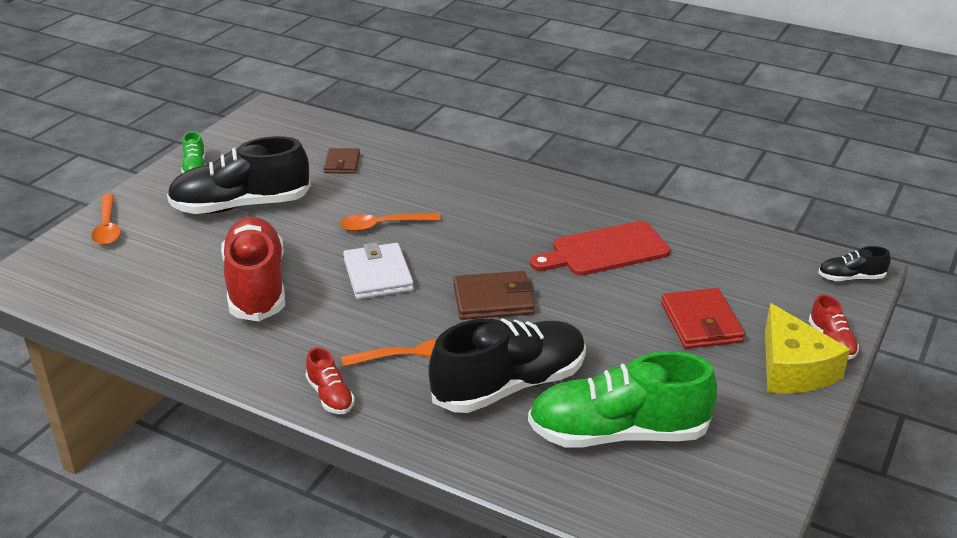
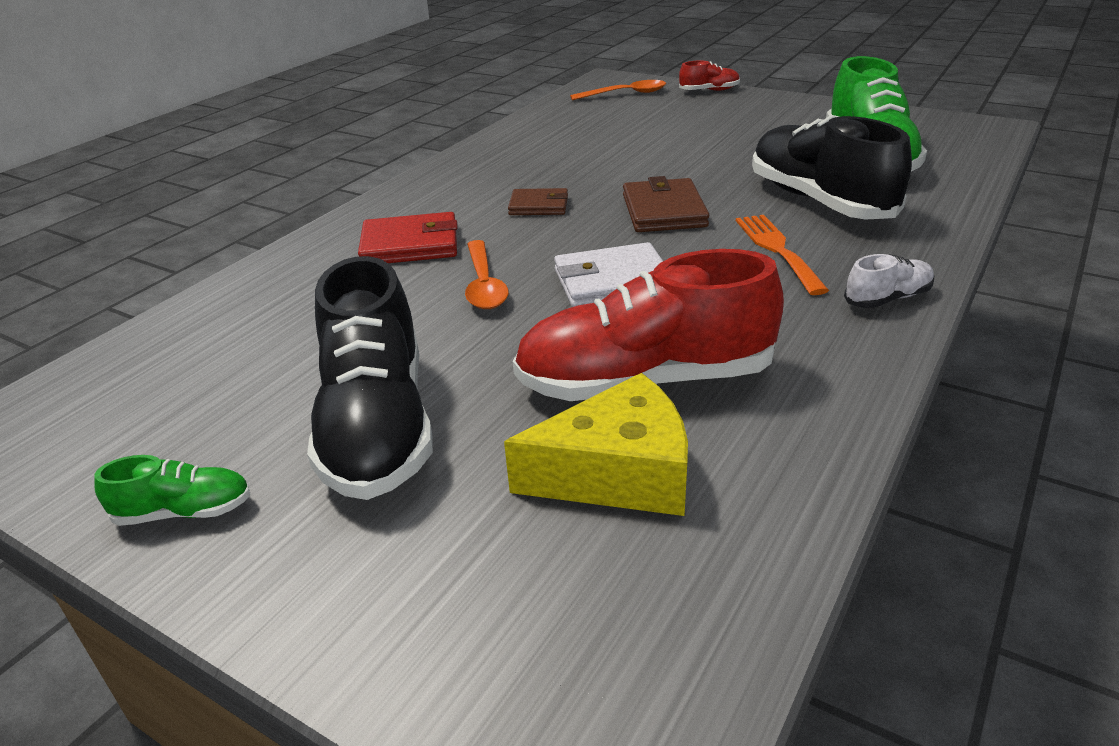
camera: 85 degrees left, 0 degrees up
(107, 227) = (404, 627): orange spoon -> orange spoon (626, 94)
(330, 396) = (887, 299): red shoe -> white shoe
(342, 163) = (275, 330): brown wallet -> brown wallet (538, 206)
(605, 250) = (566, 160): red cutting board -> none
(701, 322) = (691, 127): red wallet -> red wallet (410, 245)
(793, 369) = (749, 102): yellow cheese -> yellow cheese (618, 473)
(851, 278) = (617, 81): black shoe -> none

